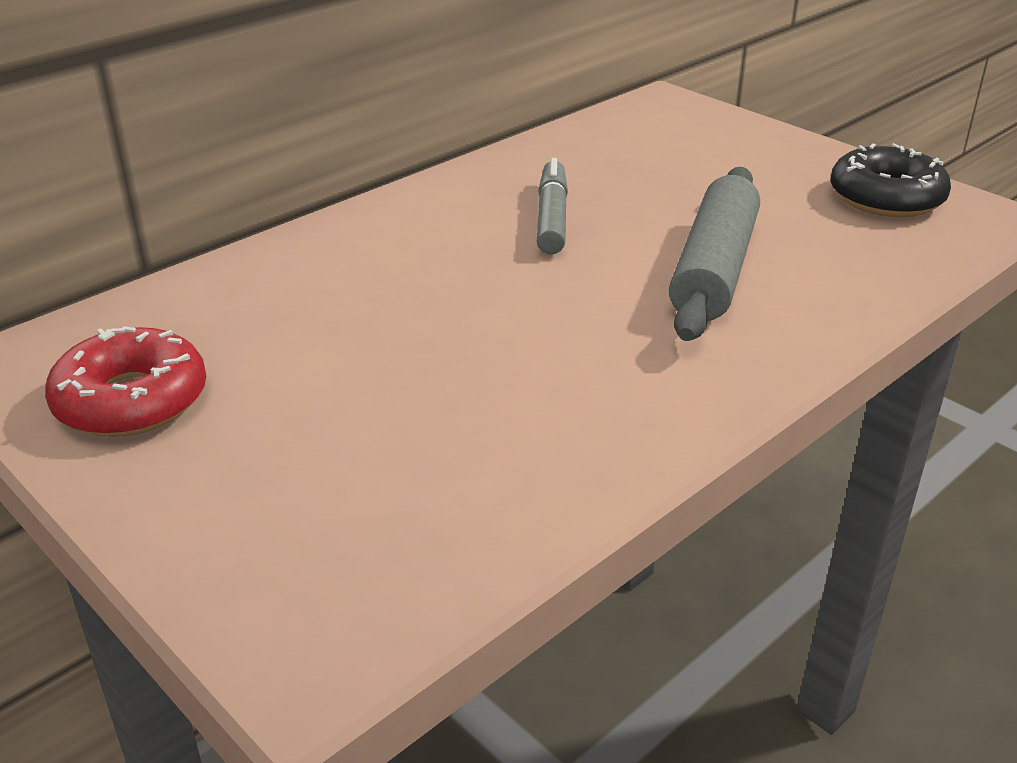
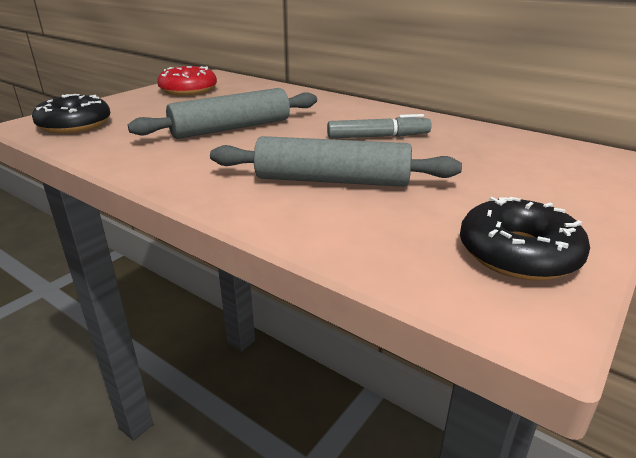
camera: 80 degrees right, 5 degrees down
(353, 563) = (75, 125): none -> black donut
(463, 343) = (231, 128): none -> grey rolling pin

